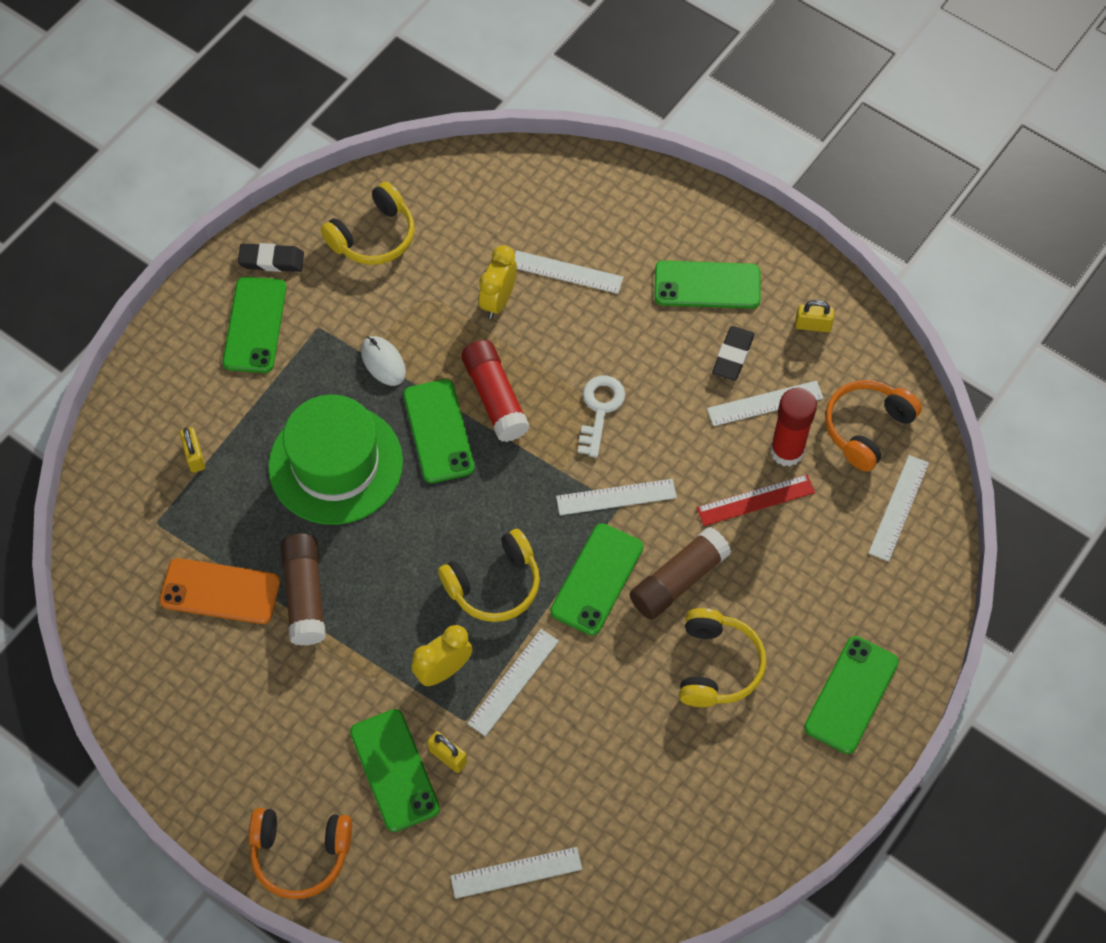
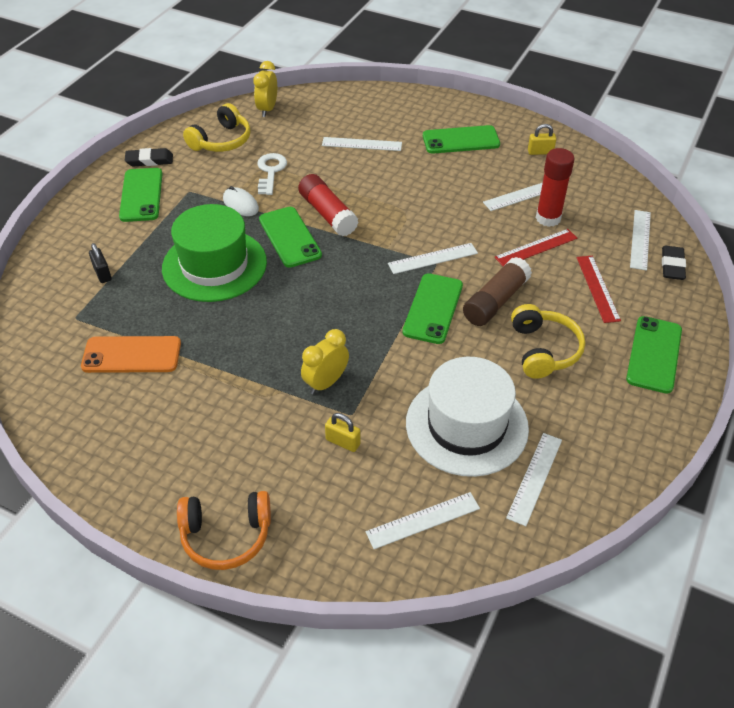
camera: 10 degrees left, 15 degrees down
(194, 456) = (102, 273): yellow padlock -> black padlock
(305, 595) = (202, 348): brown glue stick -> none
(394, 770) = (299, 458): green phone -> none
(494, 584) = (354, 322): yellow headphones -> none
(498, 300) = (317, 163): yellow clock -> yellow clock (267, 109)
(513, 682) = (385, 382): white ruler -> white ruler (535, 478)
(595, 758) = (466, 425): none -> white hat
(600, 410) = (406, 212): white key -> white key (270, 171)
(732, 355) = (491, 173): black eraser -> black eraser (672, 265)
(815, 580) = (597, 288): none -> red ruler
(866, 428) = (599, 200): orange headphones -> none

